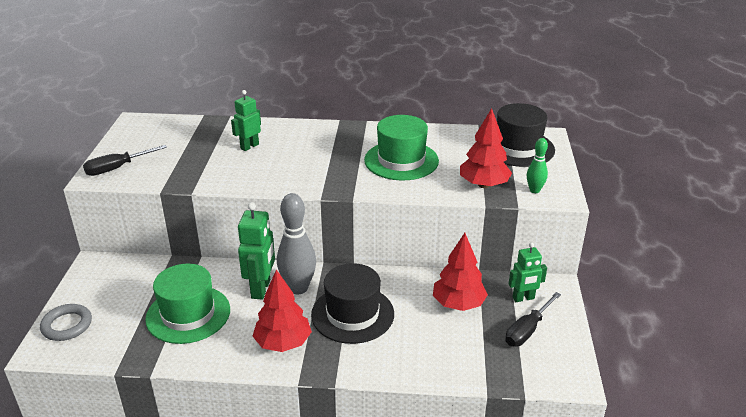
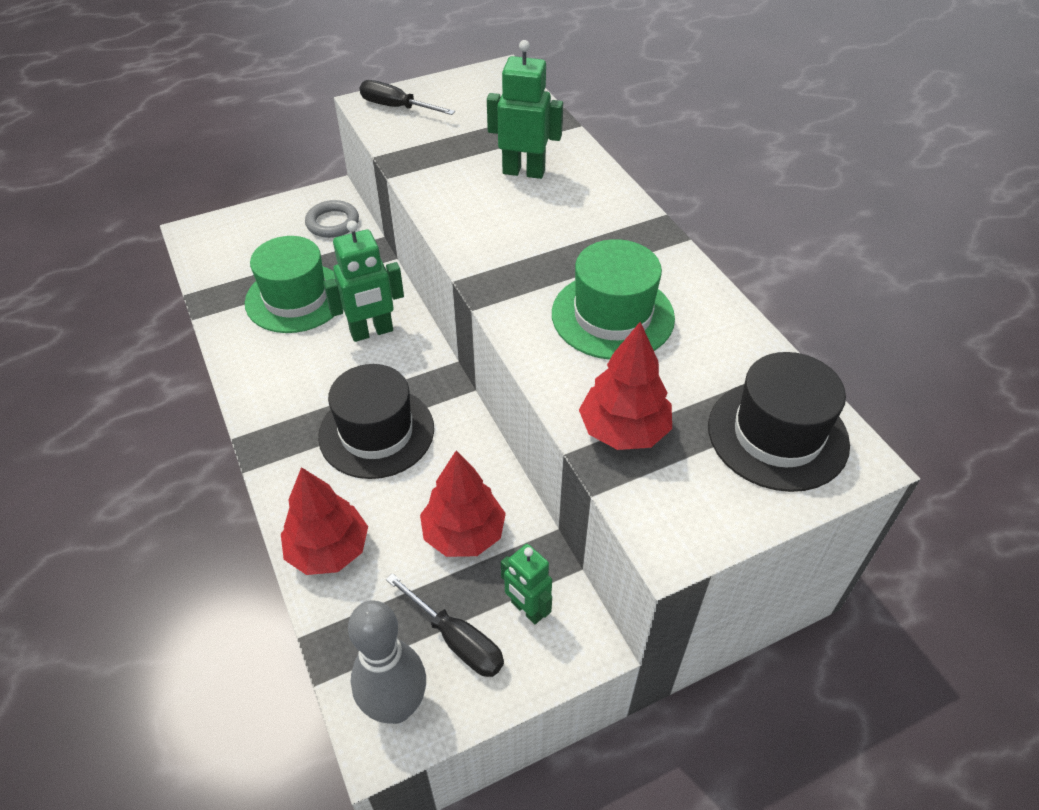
camera: 60 degrees right, 15 degrees up
(67, 325) = (233, 228): grey ring -> grey ring (332, 223)
(249, 146) = (524, 171): green robot -> green robot, size x1.52
(283, 343) = (291, 394): red tree -> red tree (328, 550)
(298, 288) = (393, 362): grey bowling pin -> grey bowling pin (396, 706)
(527, 330) = (457, 640): black screwdriver -> black screwdriver turned 150 degrees counterclockwise
(534, 190) = (660, 500): green bowling pin -> none

